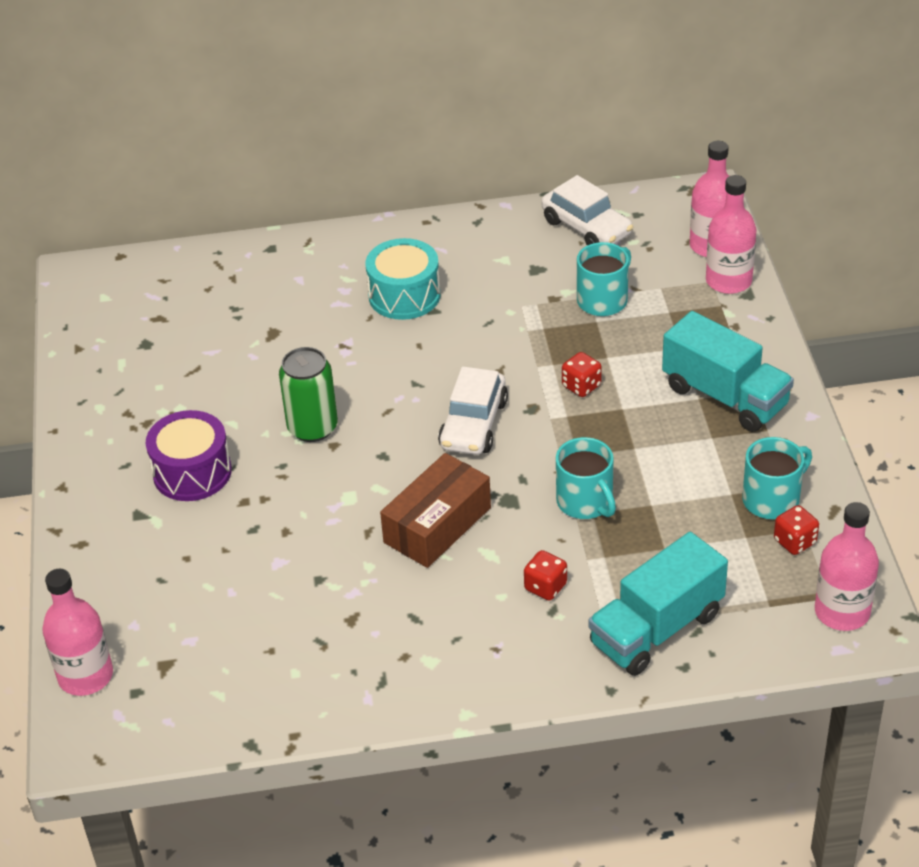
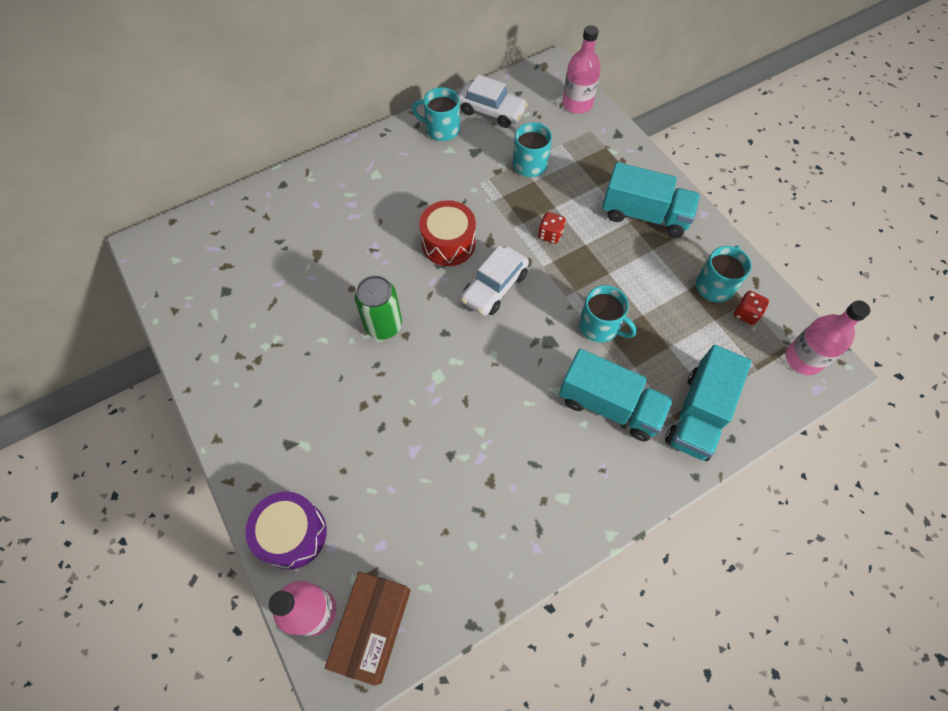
camera: 25 degrees left, 20 degrees up
(192, 472) = (312, 392): purple drum -> purple drum (293, 534)
(404, 295) = (396, 197): turquoise drum -> none
(437, 525) = (511, 379): brown box -> brown box (372, 627)
(442, 362) = (448, 243): none -> red drum
(473, 424) = (494, 287): white car -> white car turned 45 degrees clockwise
(507, 233) = (441, 129): none -> turquoise mug
(545, 587) = (609, 405): red dice -> turquoise truck
(728, 281) = (601, 127): pink bottle -> none

